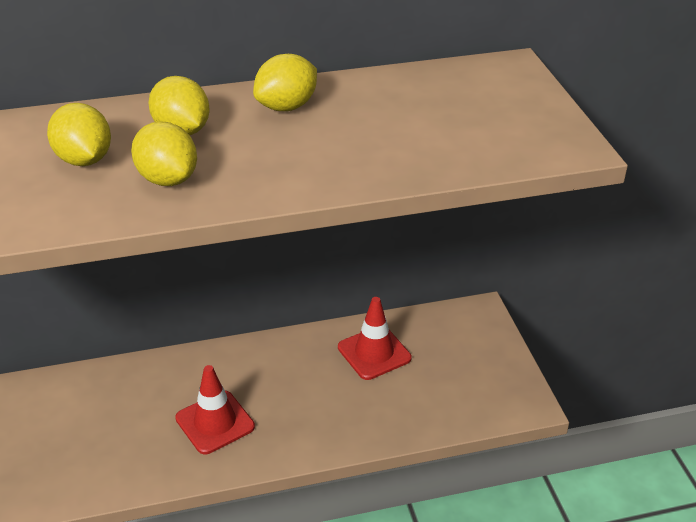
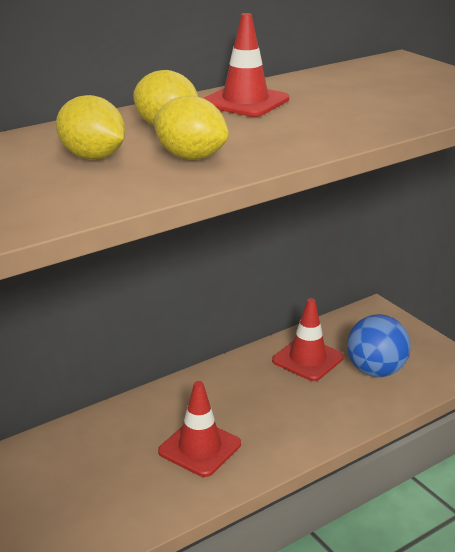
camera: 20 degrees left, 10 degrees down
(286, 107) = (245, 102): yellow lemon -> red traffic cone
(433, 385) = (375, 371): none -> blue ball

